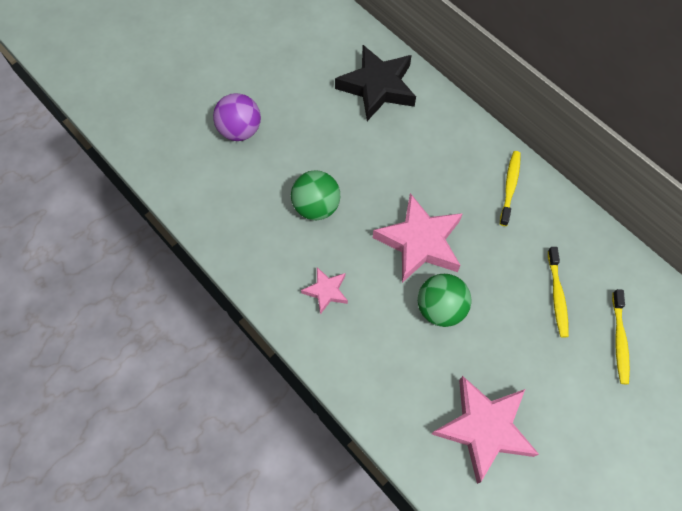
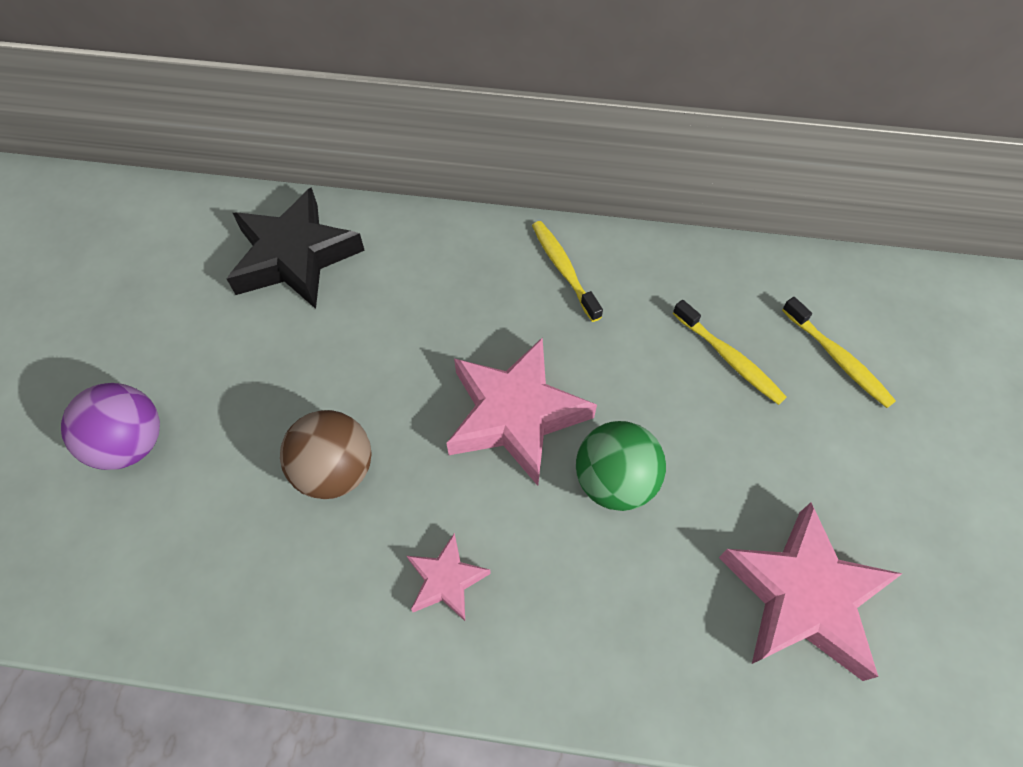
camera: 40 degrees left, 5 degrees down
(316, 207) = (335, 470): green ball -> brown ball

